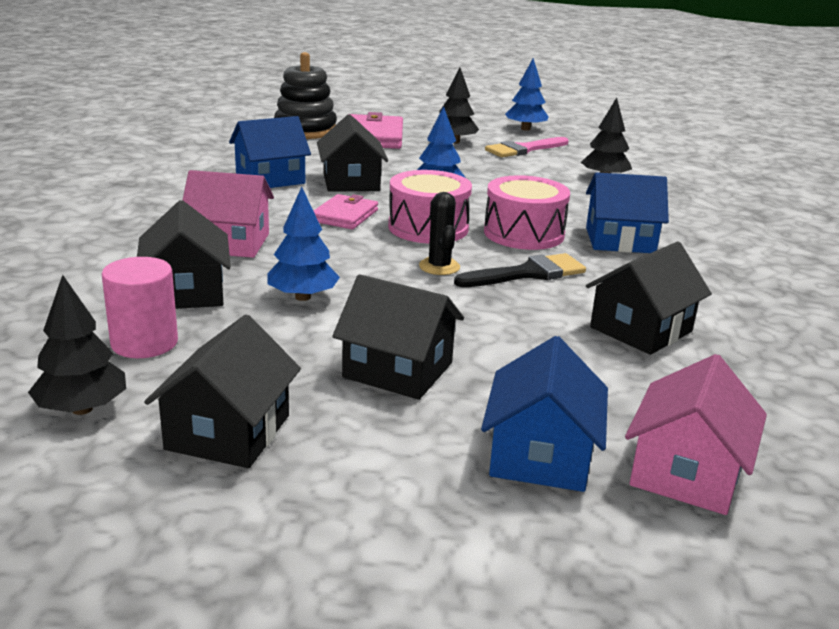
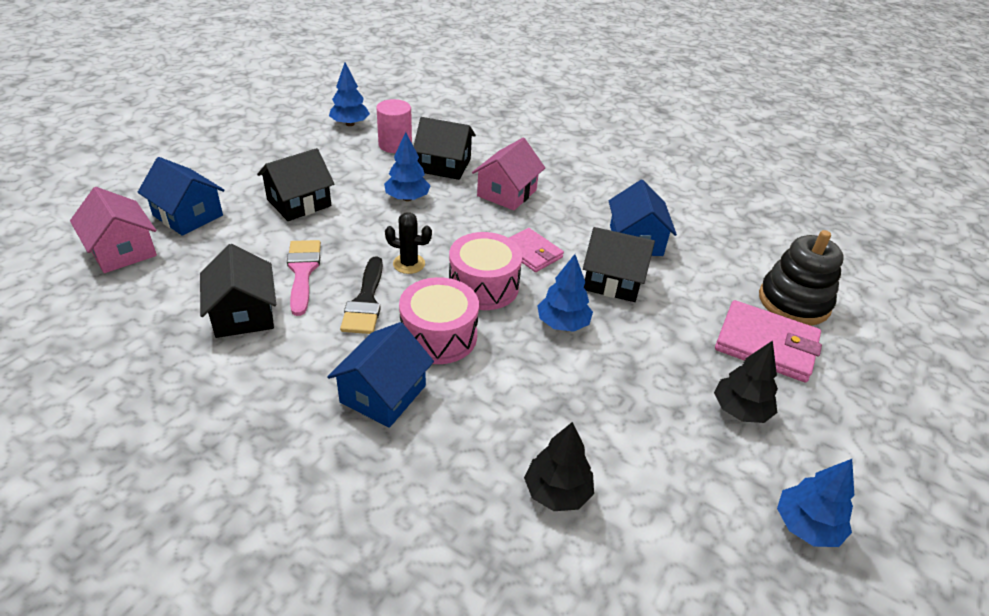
camera: 115 degrees right, 15 degrees up
(82, 409) = (350, 124): black tree -> blue tree
(228, 432) = (298, 148): black house -> none
(523, 149) = (699, 468): pink brush -> pink brush (303, 272)

